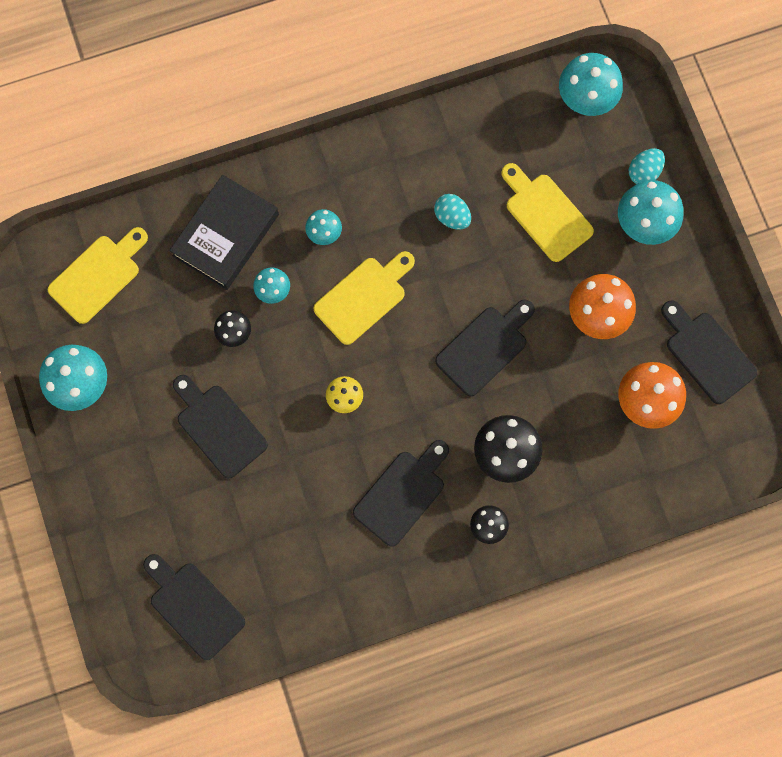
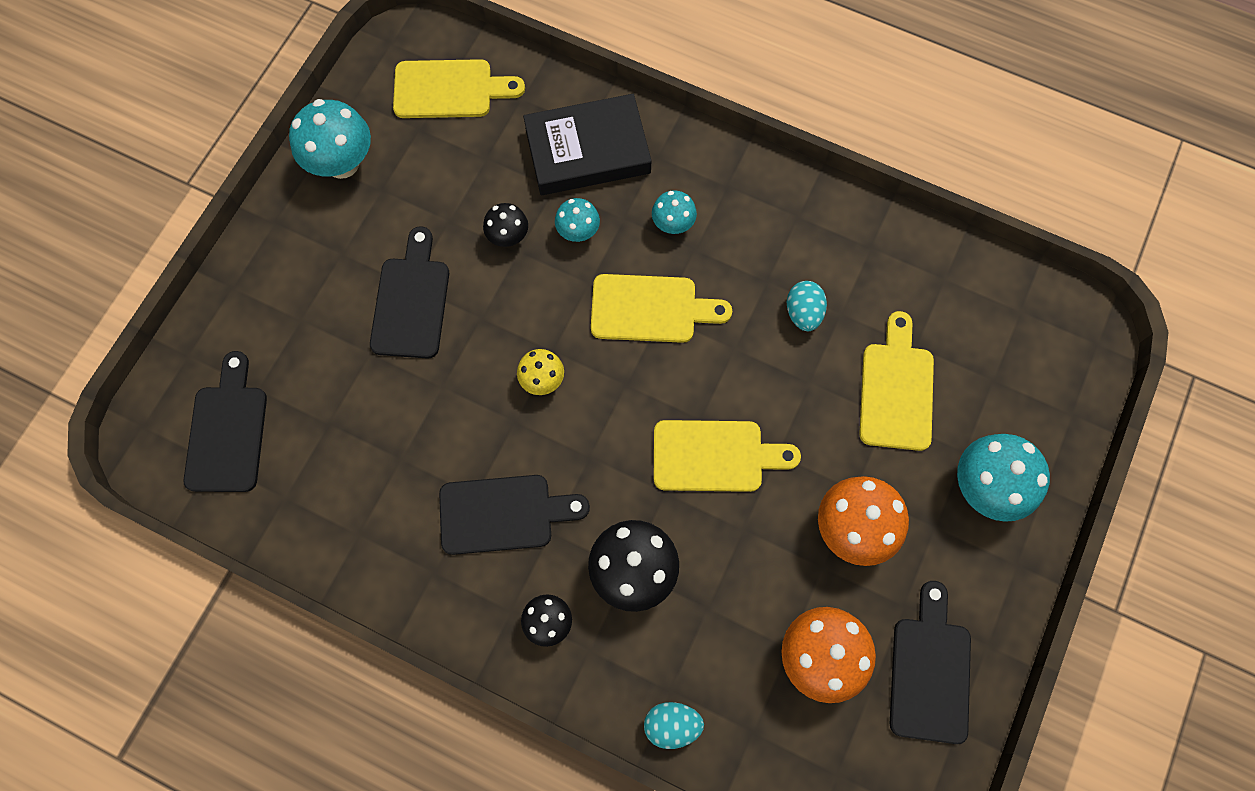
camera: 45 degrees right, 5 degrees down
(485, 347) = (715, 456): black cutting board -> yellow cutting board
(585, 100) = (1039, 323): turquoise mushroom -> none
(644, 172) = (1034, 439): turquoise egg -> turquoise egg (672, 725)

